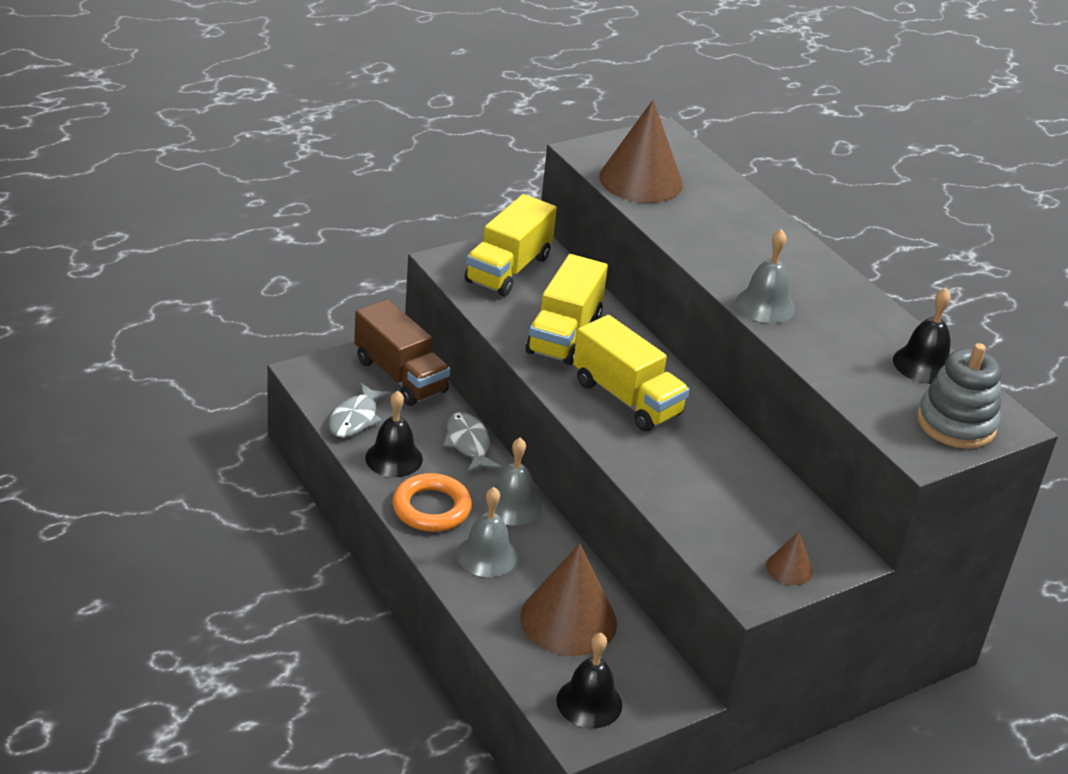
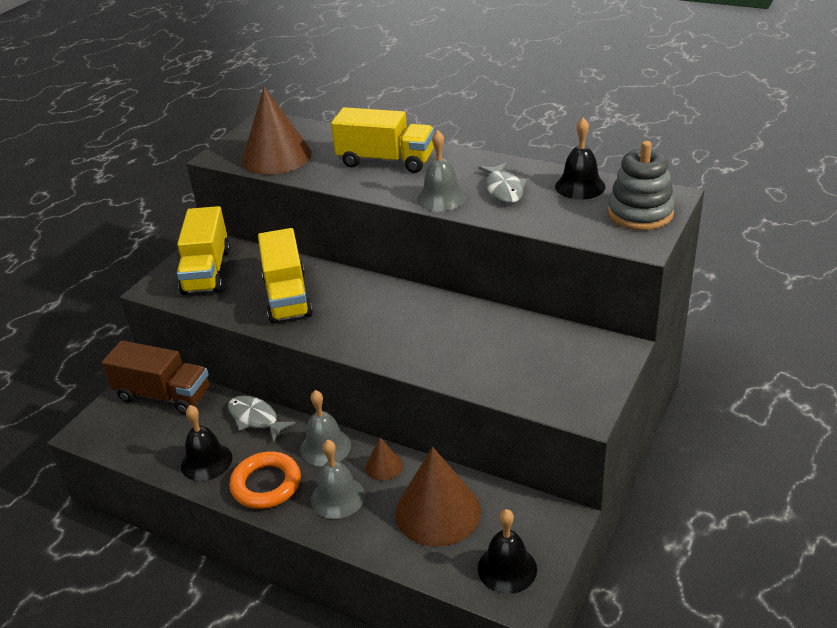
camera: 25 degrees left, 0 degrees up
(355, 418) = (152, 447): grey fish -> grey fish (504, 189)
(626, 398) = (371, 319): yellow truck -> yellow truck (386, 161)
(789, 568) = (591, 379): brown cone -> brown cone (384, 466)

